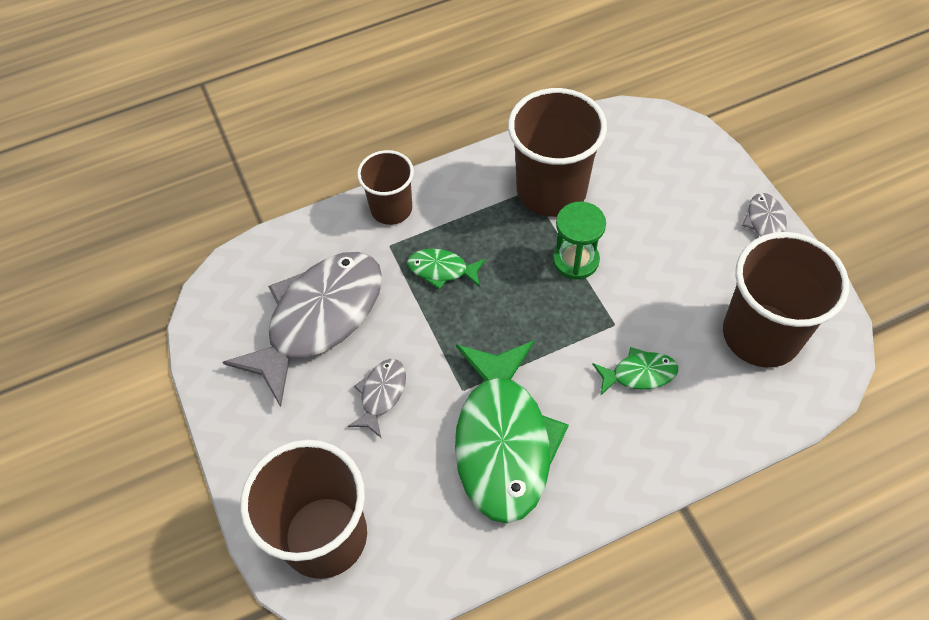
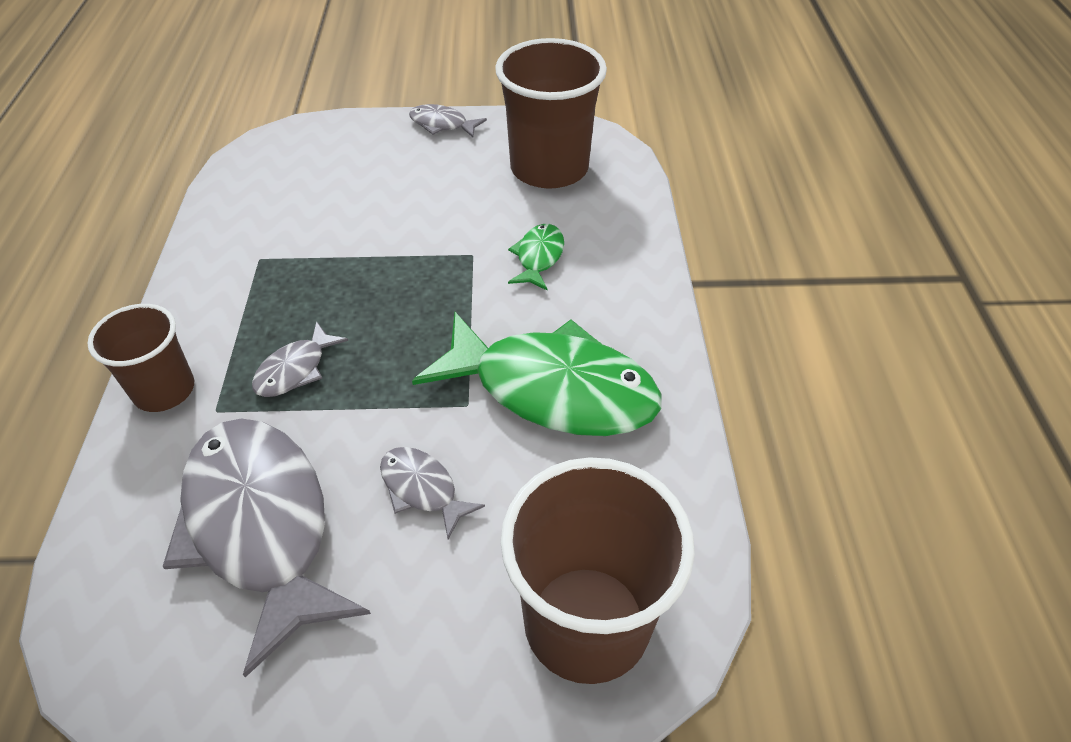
camera: 70 degrees left, 10 degrees down
(442, 270) = (295, 369): green fish -> grey fish
(551, 191) = (276, 242): brown cup -> none
(575, 260) = (376, 255): green hourglass -> none

